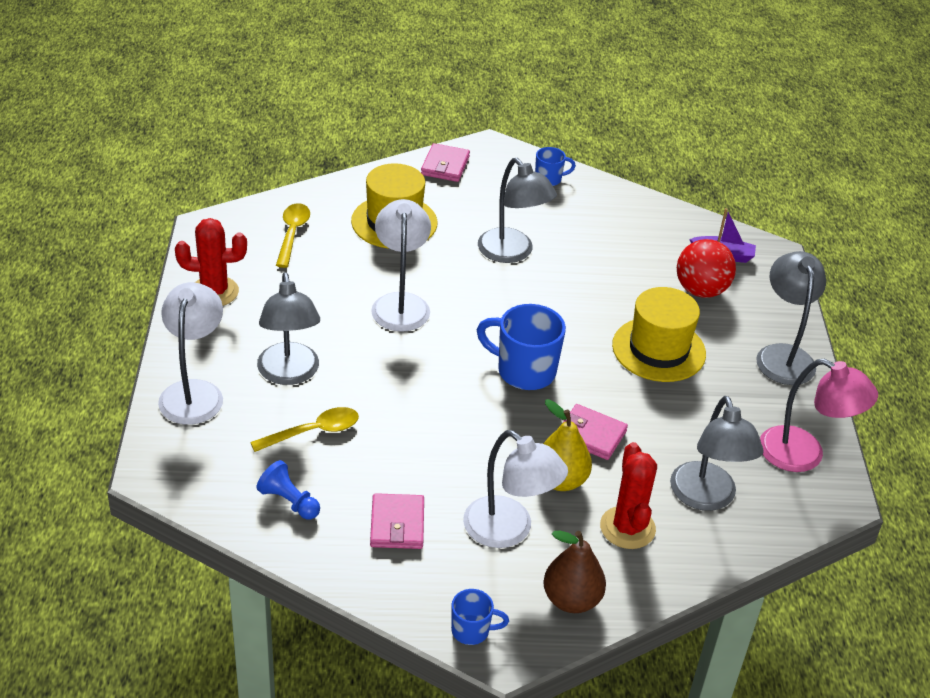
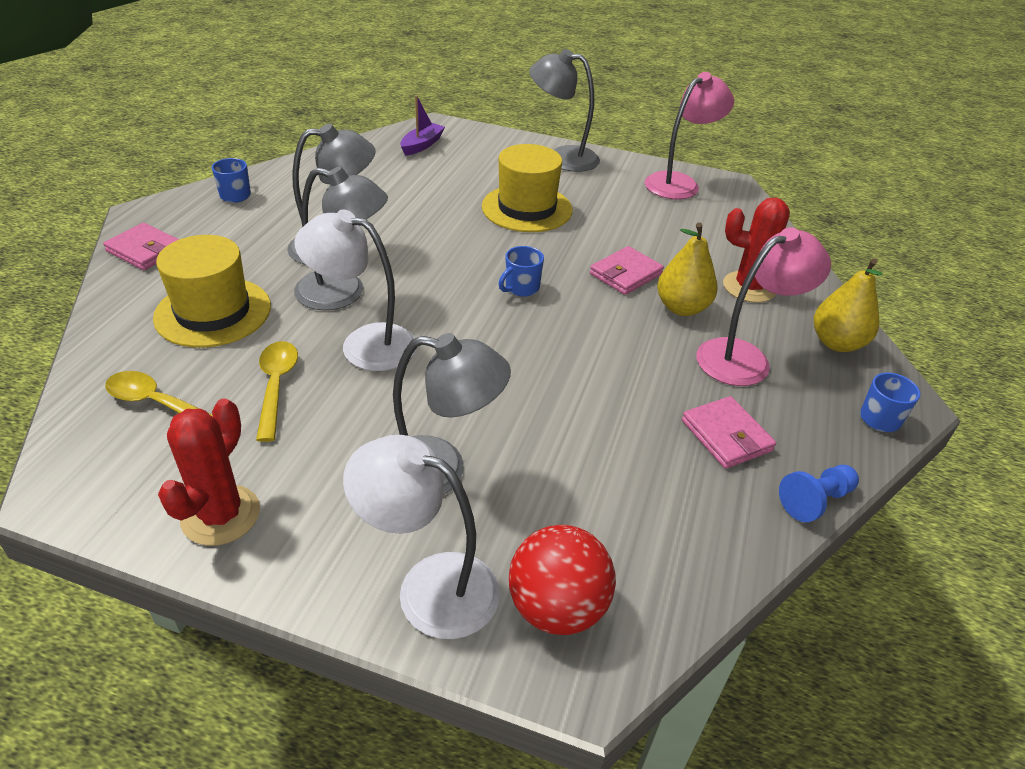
camera: 70 degrees left, 0 degrees up
(289, 501) = (674, 524): blue pawn -> blue pawn (815, 501)
(313, 432) = (556, 472): yellow spoon -> yellow spoon (276, 386)
(397, 524) = (726, 436): pink wallet -> pink wallet turned 45 degrees clockwise
(509, 531) = (745, 357): white lamp -> pink lamp
(524, 371) = (521, 288): blue mug -> blue mug, size x0.54
(571, 600) = (836, 343): brown pear -> yellow pear
(701, 290) = (461, 167): red ball -> red ball (557, 607)
(706, 498) = (718, 238): grey lamp -> grey lamp (344, 293)

